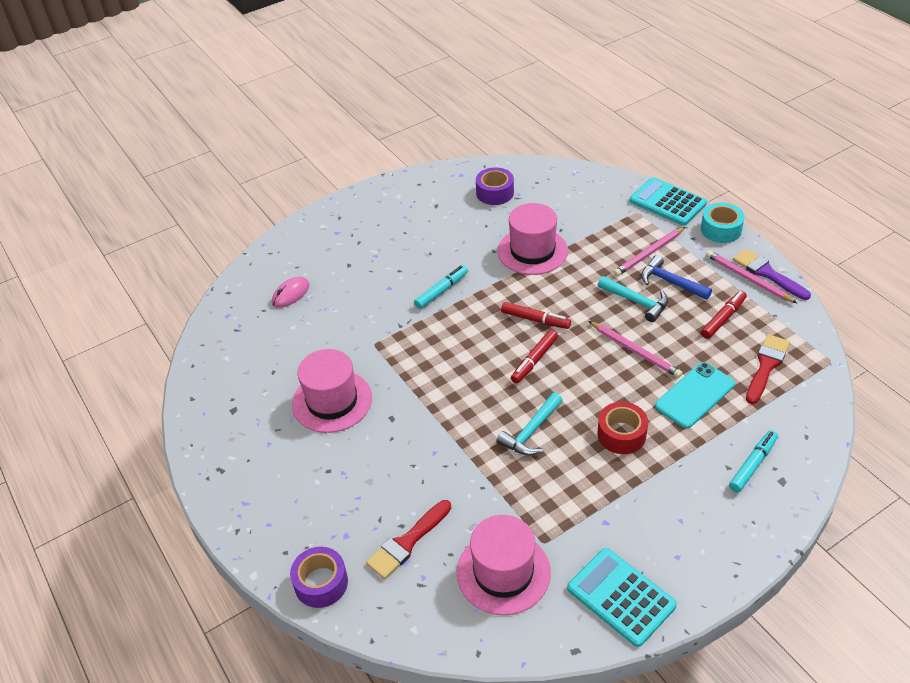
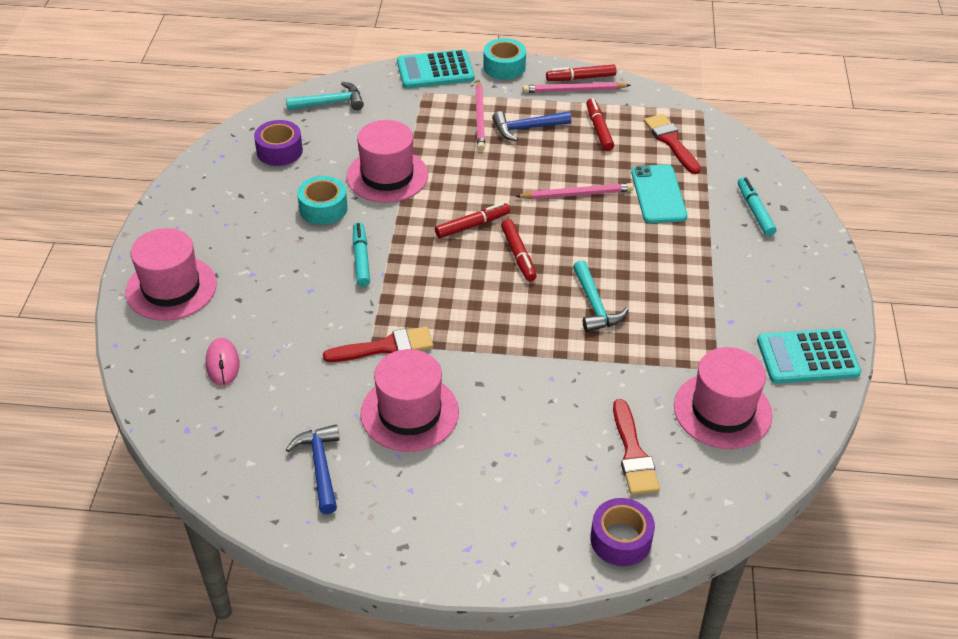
camera: 55 degrees left, 0 degrees up
(250, 389) = (320, 466): none -> blue hammer
(328, 233) = (171, 288): none -> pink hat
(377, 353) = (385, 347): none -> red brush
(467, 245) = (323, 208): none -> turquoise tape
(621, 434) = (654, 257): red tape -> none
(637, 302) = (525, 159): turquoise hammer -> turquoise hammer (330, 103)
(767, 273) = (580, 78): purple brush -> red marker

